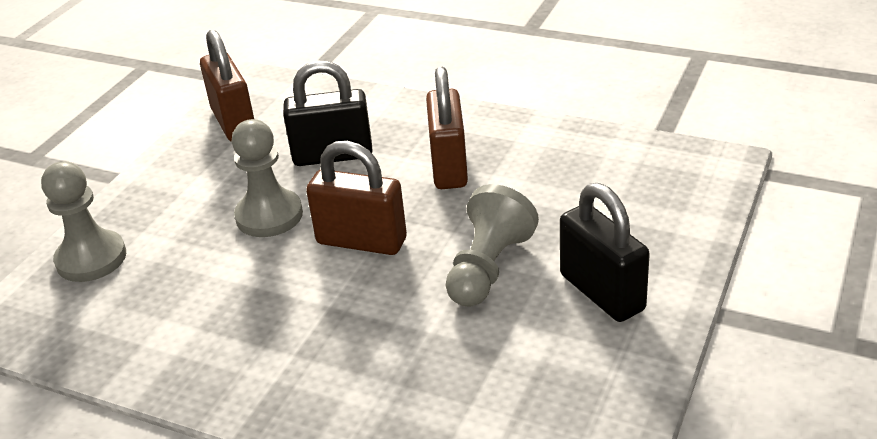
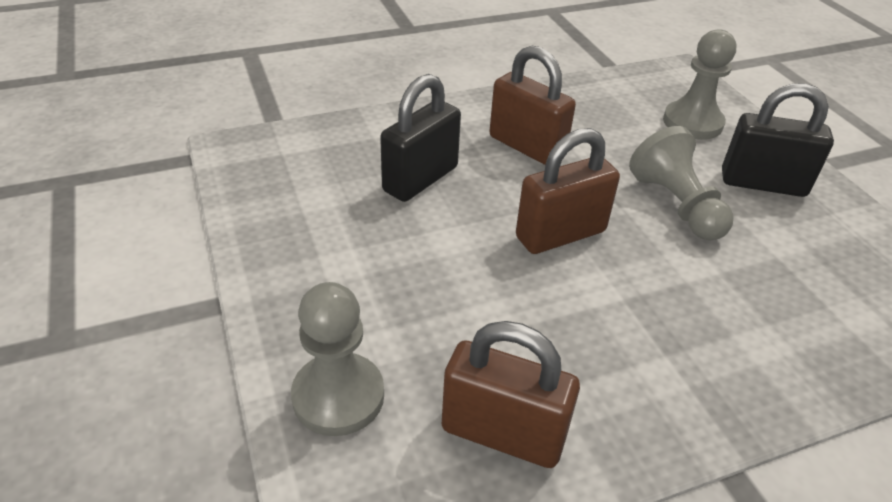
camera: 50 degrees left, 5 degrees up
(234, 123) = (276, 192): brown padlock -> brown padlock (502, 434)
(269, 216) = (451, 255): grey pawn -> grey pawn (692, 123)

